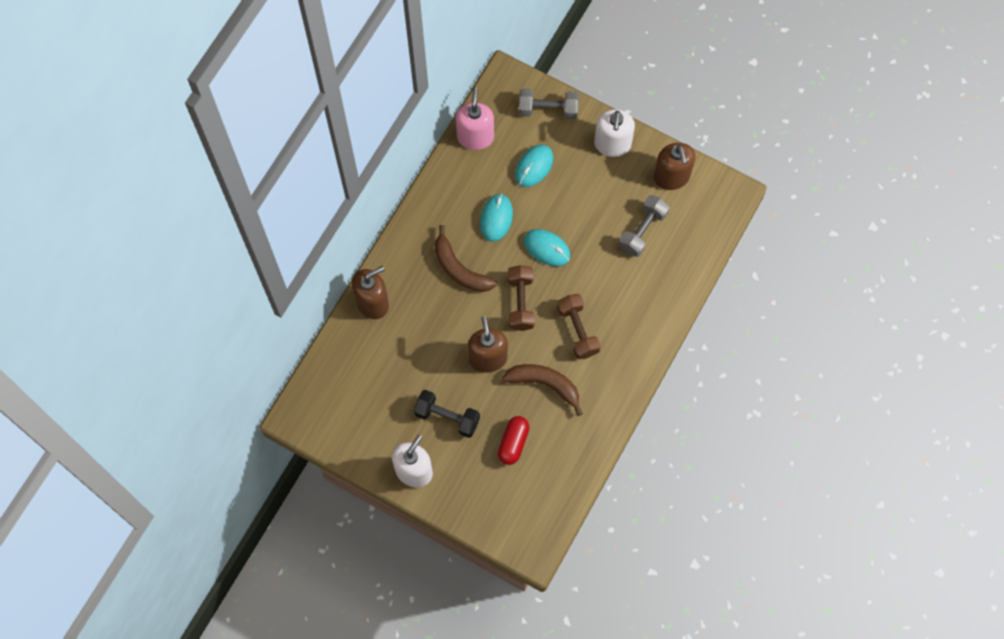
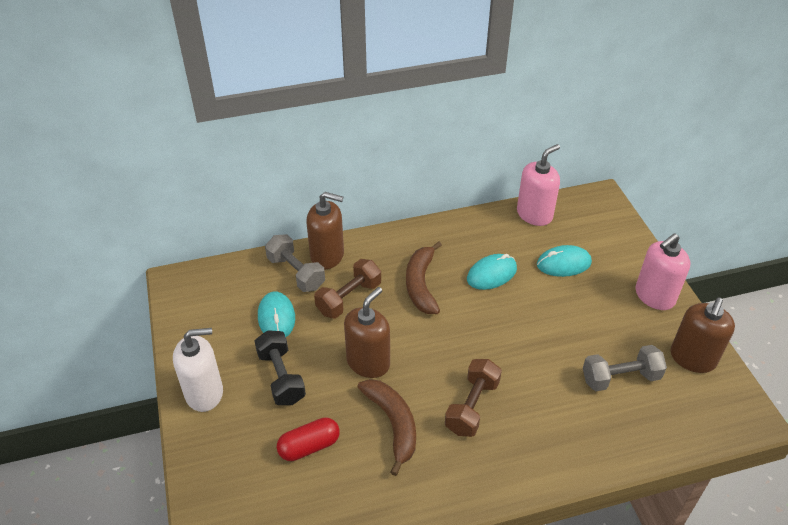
camera: 45 degrees right, 25 degrees down
(520, 302) = (444, 345): brown dumbbell -> brown dumbbell (349, 298)
(547, 248) = (512, 325): turquoise mouse -> turquoise mouse (276, 318)
(548, 110) = (617, 237): grey dumbbell -> grey dumbbell (296, 273)
(612, 144) = (654, 296): white soap dispenser -> pink soap dispenser

